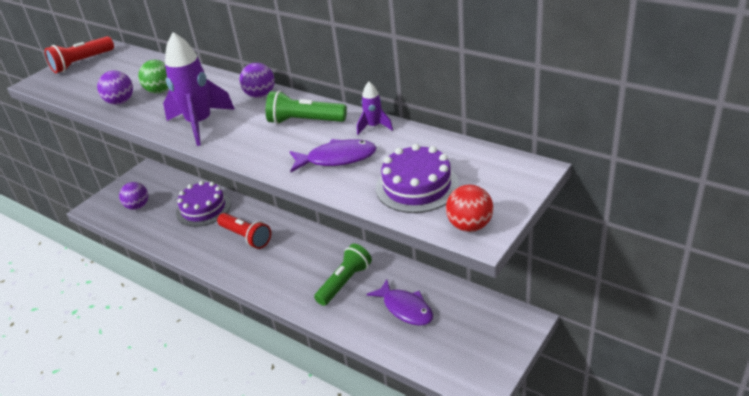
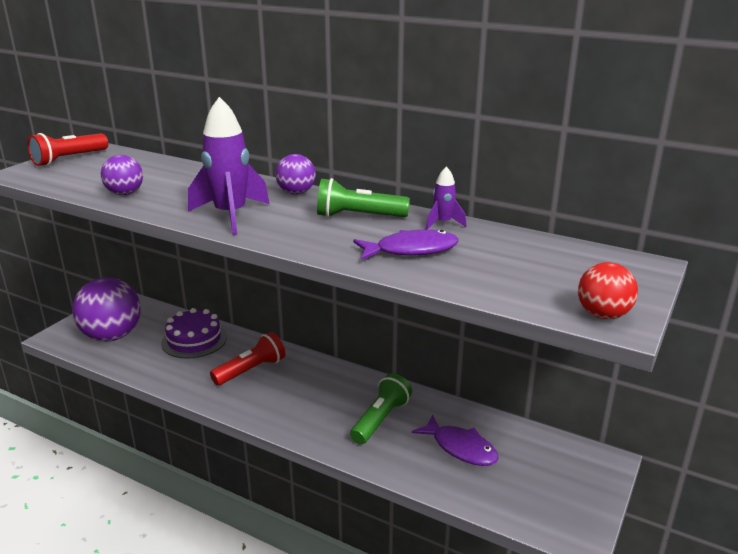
camera: 10 degrees left, 10 degrees down
(138, 206) = (112, 336): purple ball -> purple ball, size x1.92
(160, 91) = (173, 186): green ball -> none
(246, 237) = (251, 370): red flashlight -> red flashlight turned 75 degrees counterclockwise
(417, 186) = (519, 277): purple cake -> none

